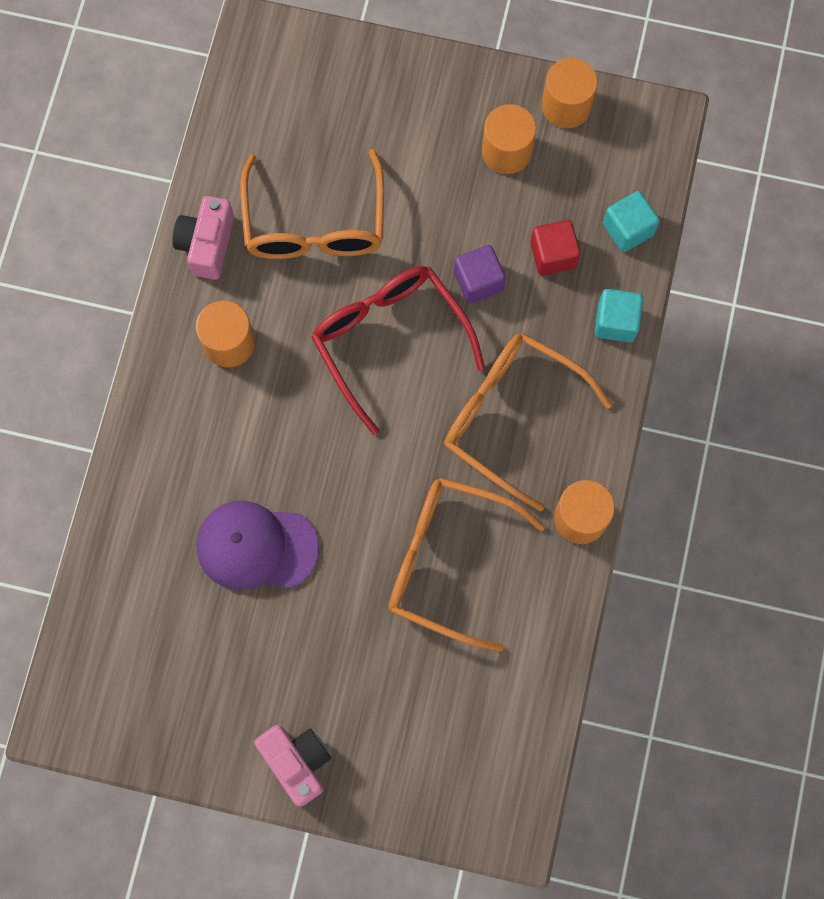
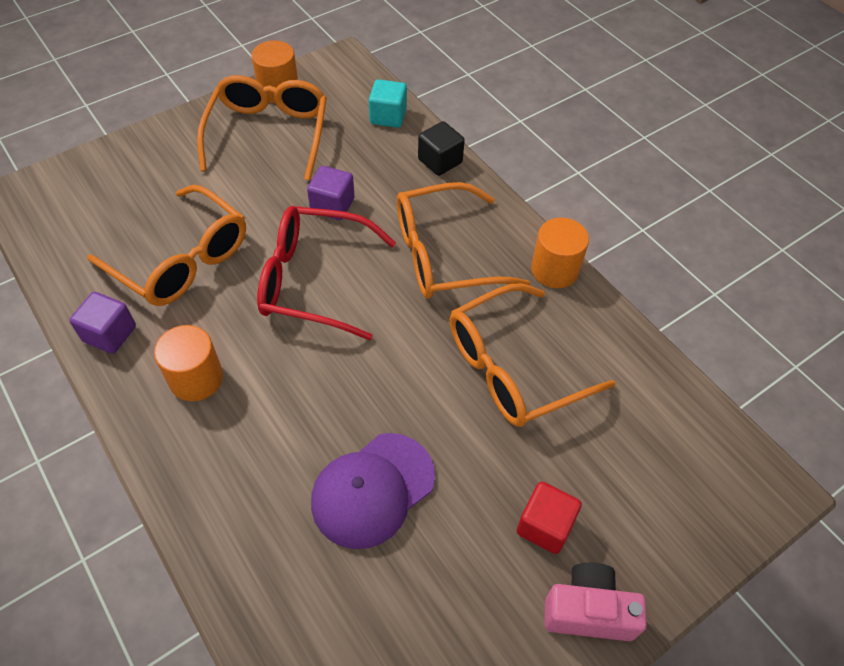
camera: 50 degrees left, 20 degrees down
(207, 244) = (110, 334): pink camera -> purple cube
(506, 151) = (269, 133): orange cylinder -> orange glasses
(553, 255) = (361, 159): red cube -> red cube (544, 526)
(616, 322) = (440, 161): turquoise cube -> black cube

